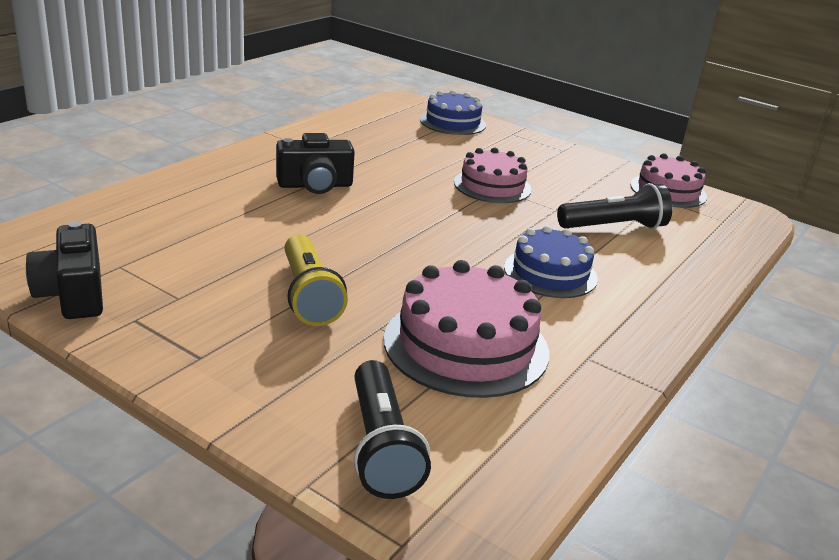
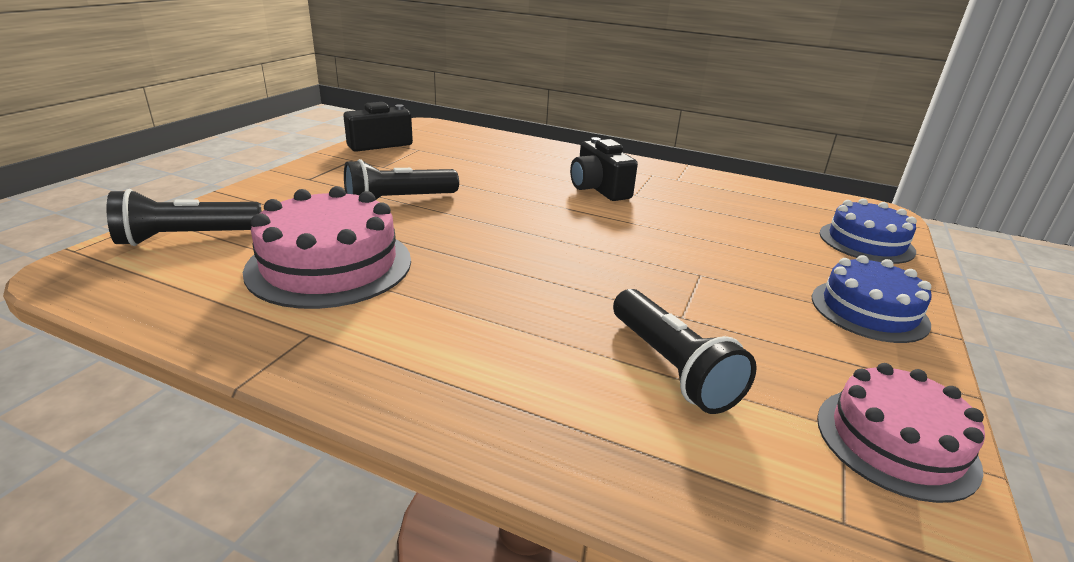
camera: 80 degrees right, 0 degrees up
(308, 295) = (398, 201): yellow flashlight -> black flashlight
(492, 186) = (702, 271): pink cake -> none
(550, 273) = (496, 311): blue cake -> blue cake (869, 310)

